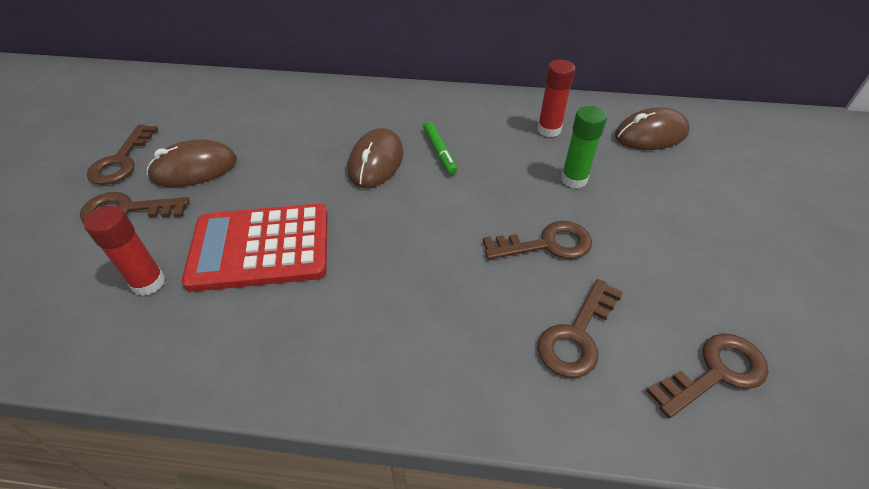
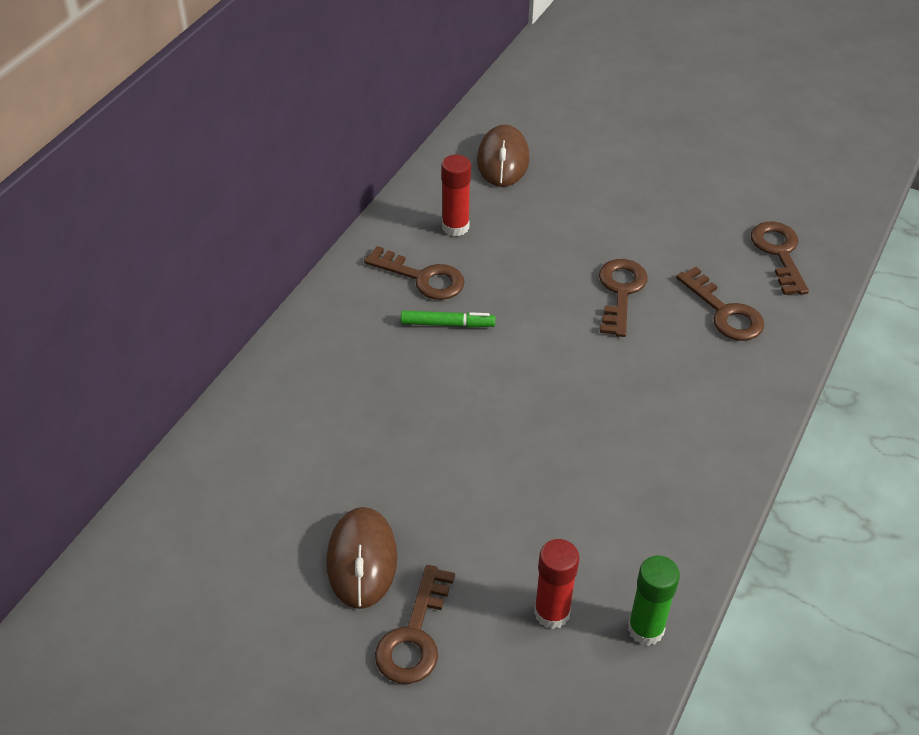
camera: 70 degrees left, 0 degrees up
(121, 161) = (299, 644): brown key -> brown key (422, 278)
(260, 247) = (537, 508): red calculator -> none
(376, 162) = (438, 382): brown mouse -> none
(574, 179) = (543, 240): green glue stick -> green glue stick (645, 629)

